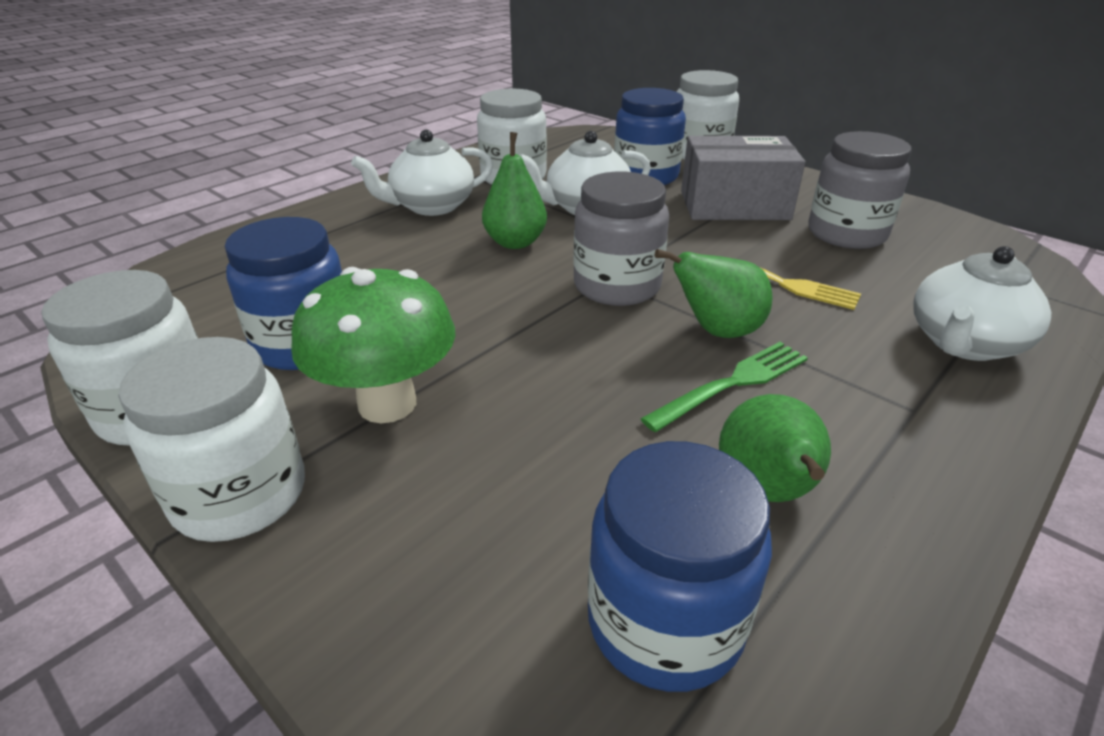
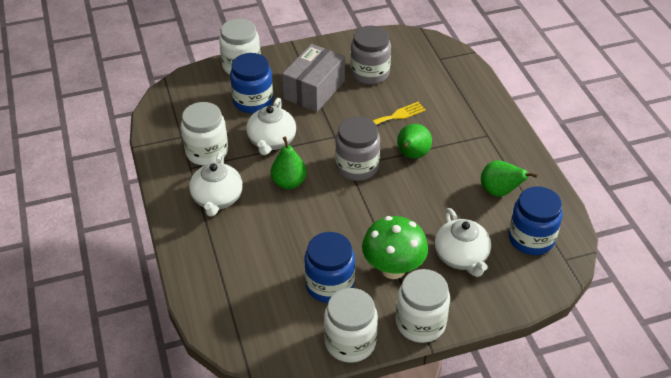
camera: 60 degrees left, 10 degrees up
(732, 383) = (445, 169): green fork -> none
(963, 343) = (464, 98): white teapot -> white teapot (461, 257)

